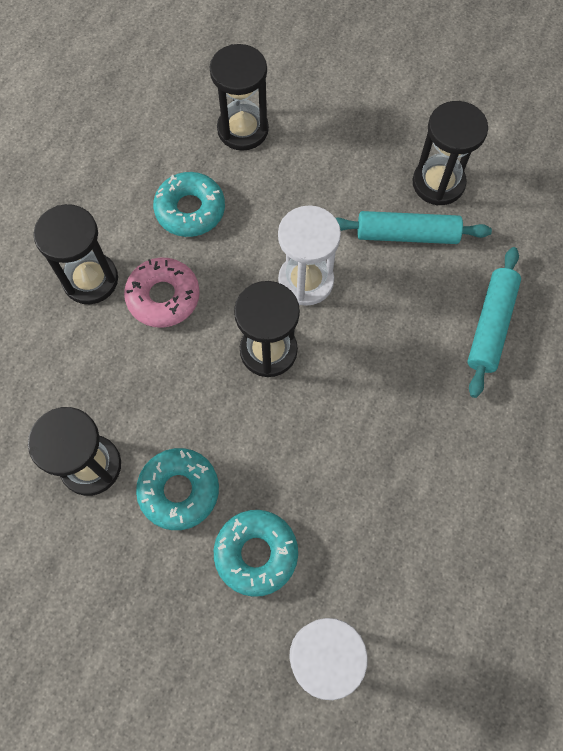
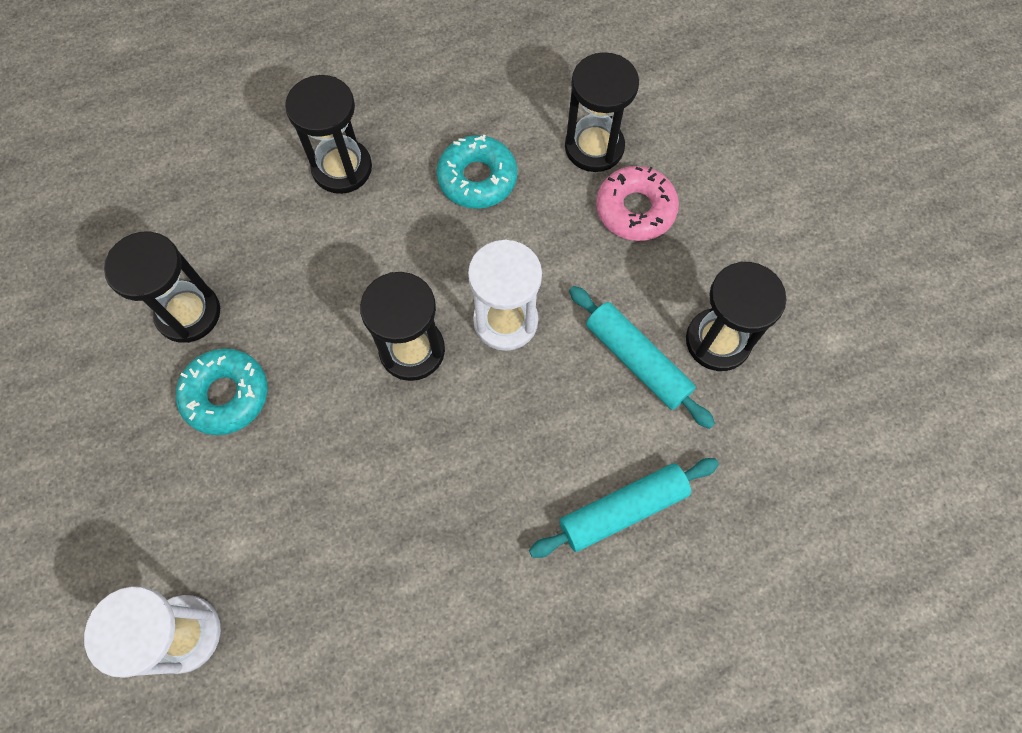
camera: 45 degrees right, 0 degrees up
(163, 297) = (380, 231): pink donut -> pink donut (635, 209)
(256, 553) = (225, 502): turquoise donut -> none

